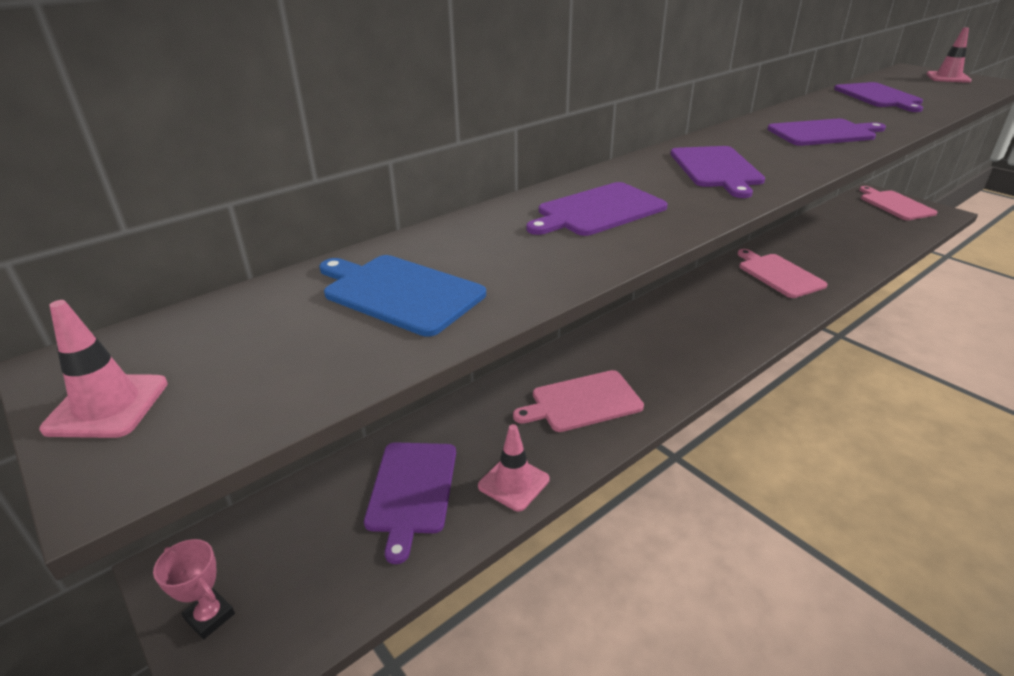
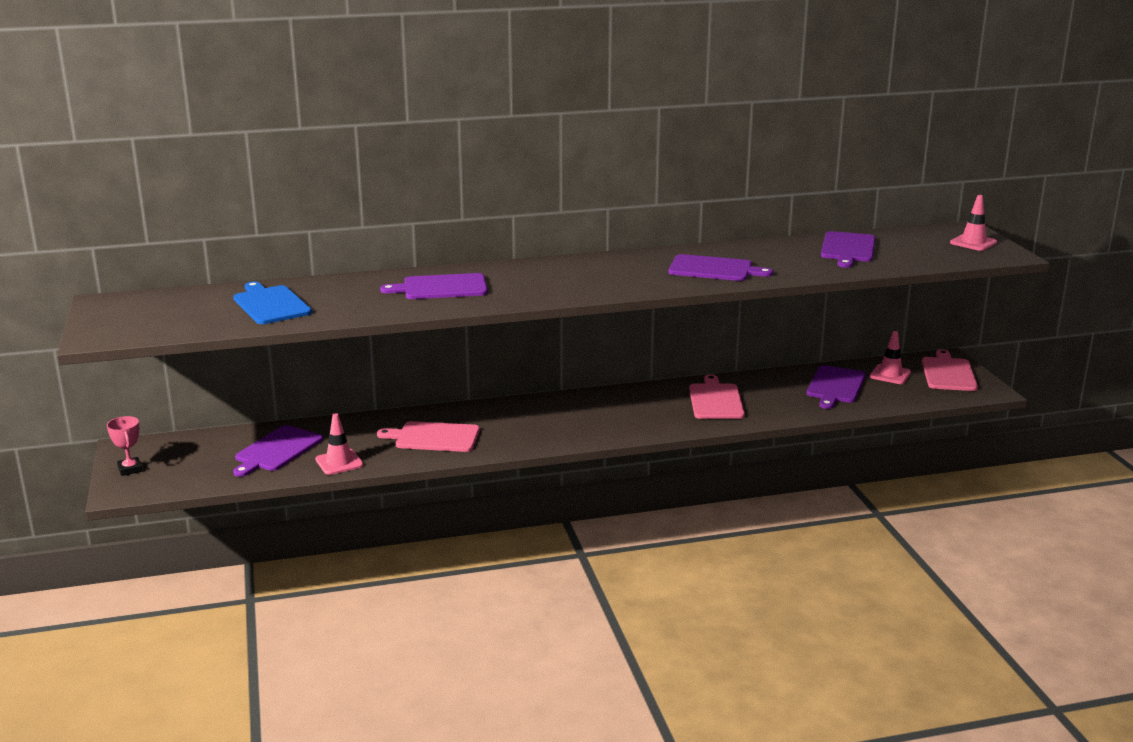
camera: 25 degrees right, 10 degrees down
(107, 406) = (106, 318): pink traffic cone -> pink traffic cone (890, 375)
(716, 169) = (570, 278): purple cutting board -> purple cutting board (835, 386)

